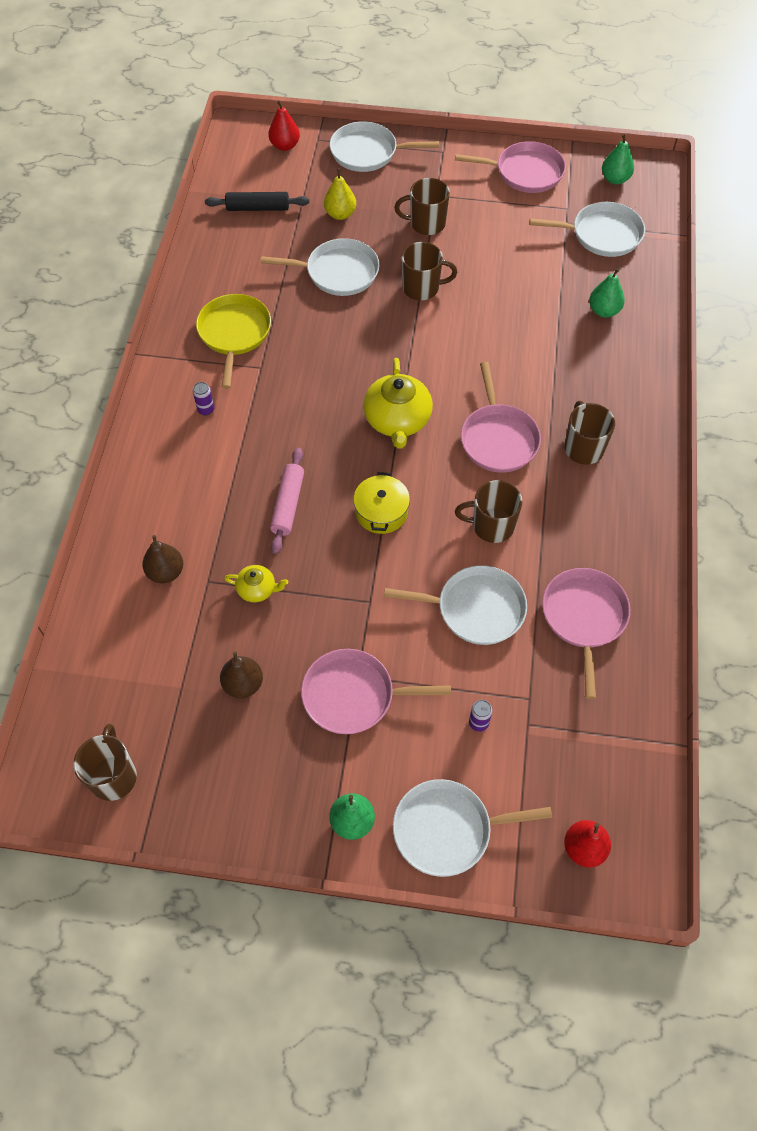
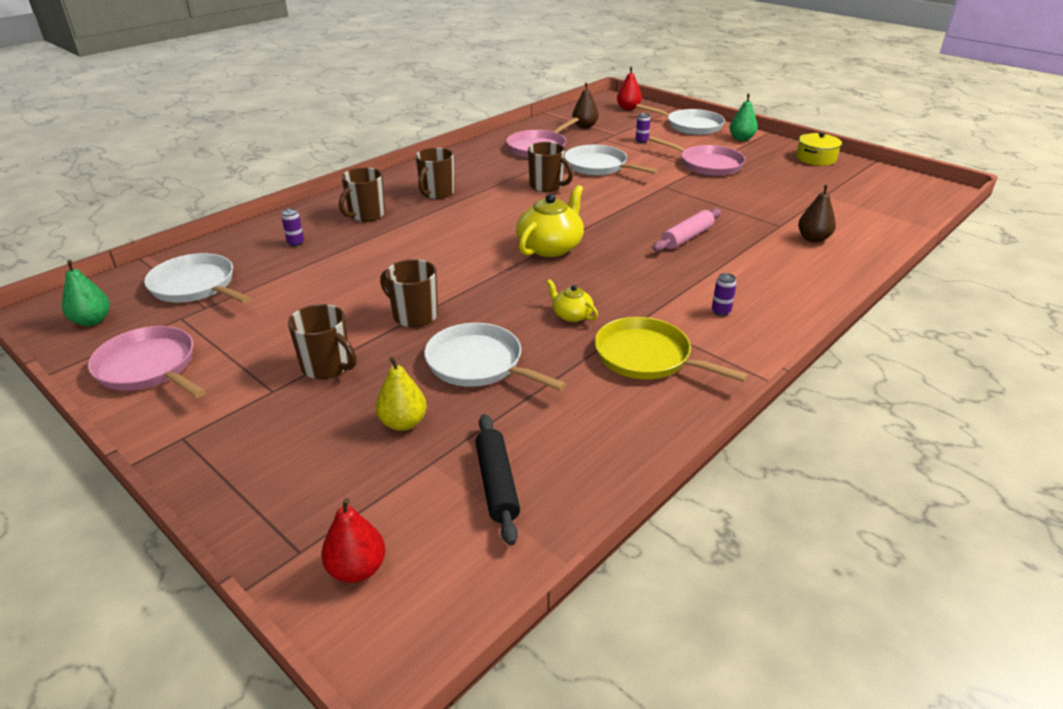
camera: 145 degrees left, 25 degrees down
(113, 776) = (886, 182): brown mug -> brown mug (366, 215)
(234, 333) = (647, 357): yellow pan -> yellow pan turned 90 degrees clockwise
(243, 684) = (778, 185): brown pear -> brown pear (584, 126)
(257, 589) = (742, 212): yellow teapot -> yellow teapot (571, 315)
(258, 208) = (497, 484): black rolling pin -> black rolling pin turned 45 degrees clockwise
(367, 152) = (265, 488): white pan -> none
(381, 512) = (617, 213): yellow pot -> yellow pot (816, 158)
(498, 439) = (487, 214): pink pan -> none
(604, 311) = (296, 243): green pear -> purple can

